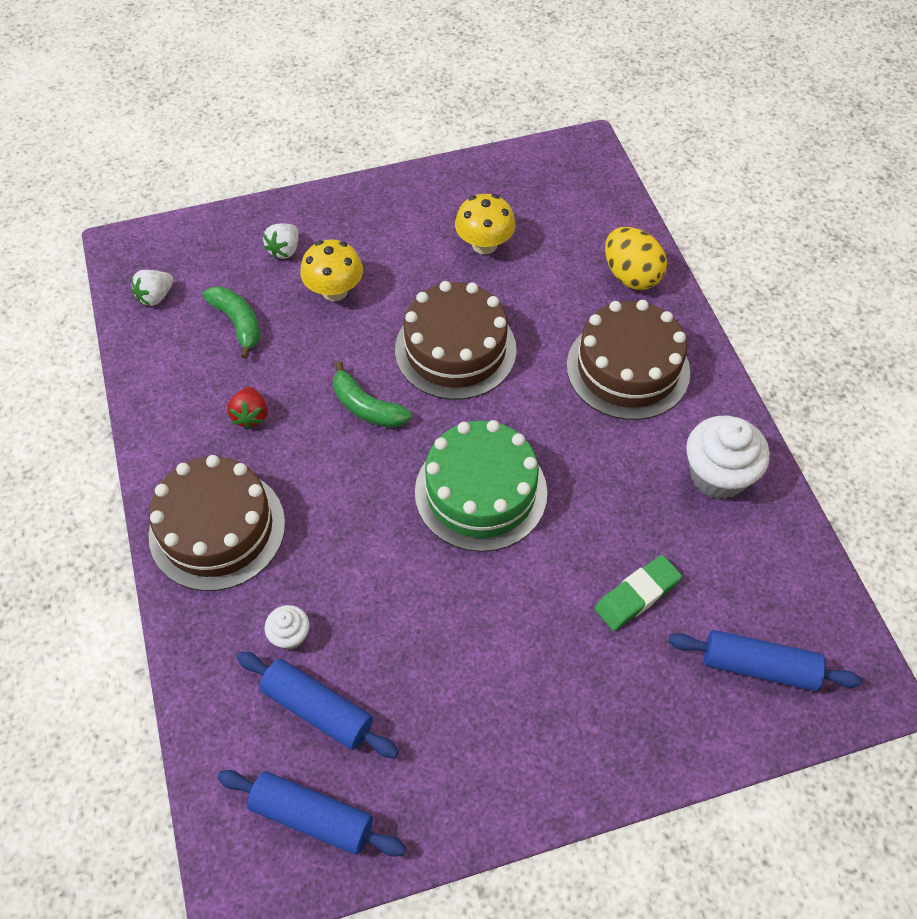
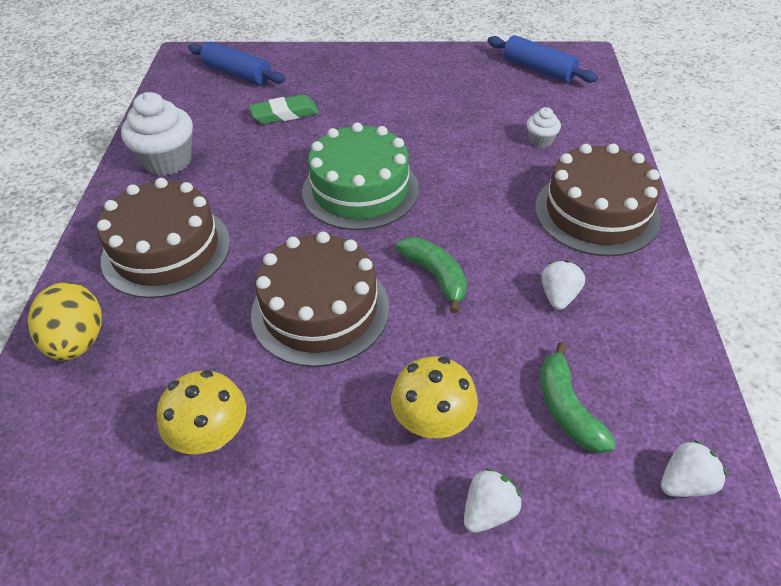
camera: 160 degrees left, 10 degrees down
(251, 416) = (558, 296): red strawberry -> white strawberry
(318, 709) = (527, 106): blue rolling pin -> none

